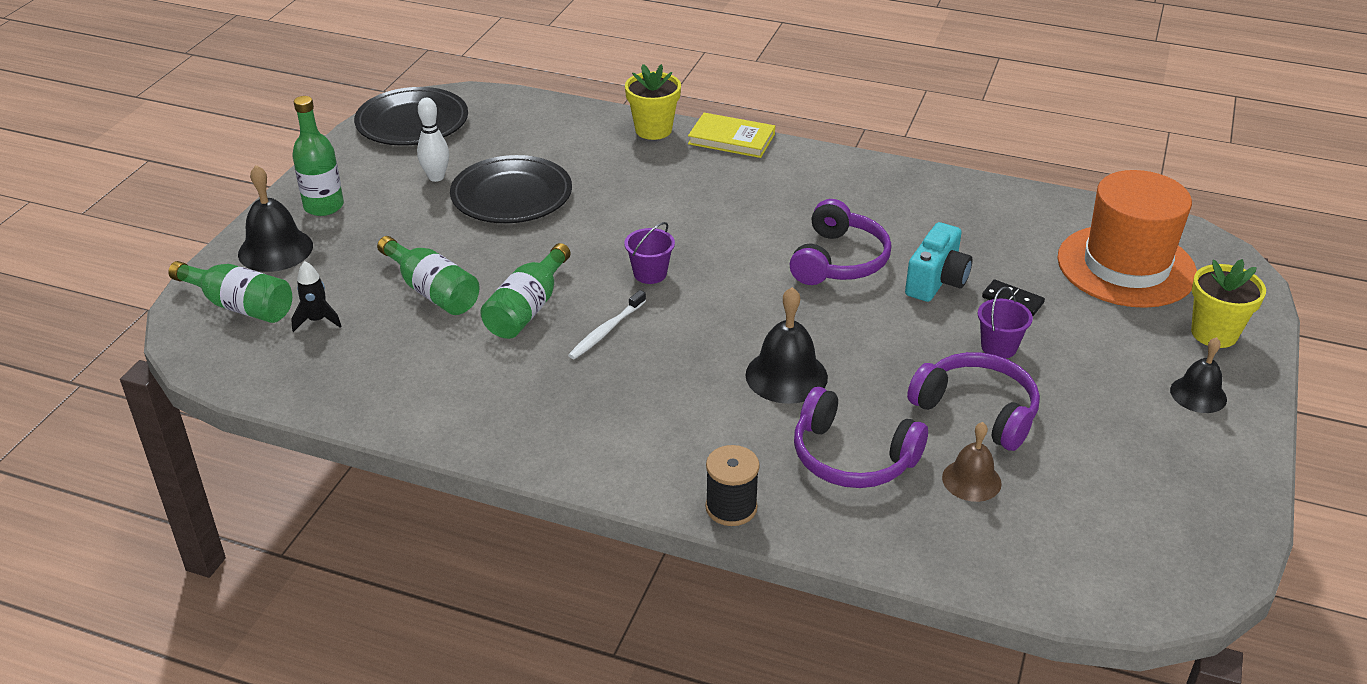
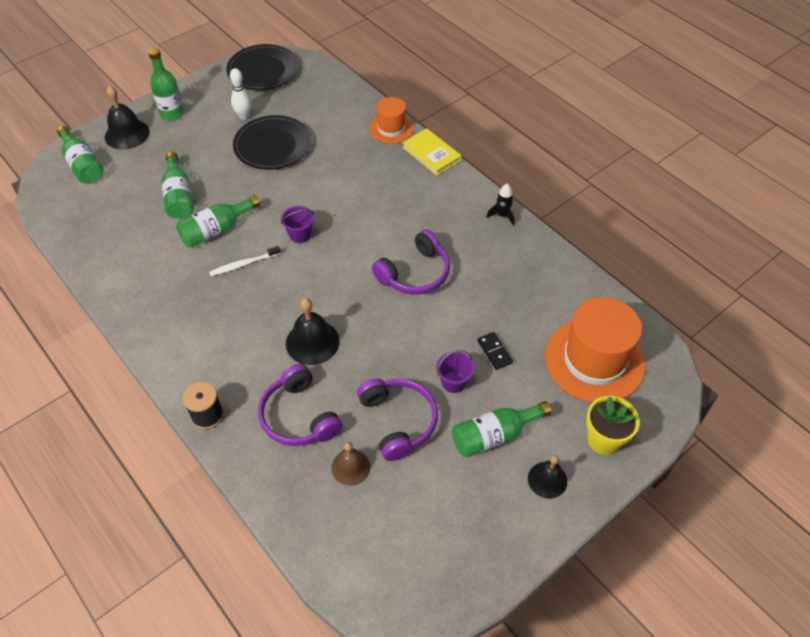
camera: 30 degrees right, 15 degrees up
(317, 320) = (110, 191): black rocket -> black rocket (502, 215)
(653, 130) = (391, 128): yellow flower pot -> orange hat
(936, 281) = (460, 315): turquoise camera -> none
(1098, 378) = (494, 435): none -> green bottle

